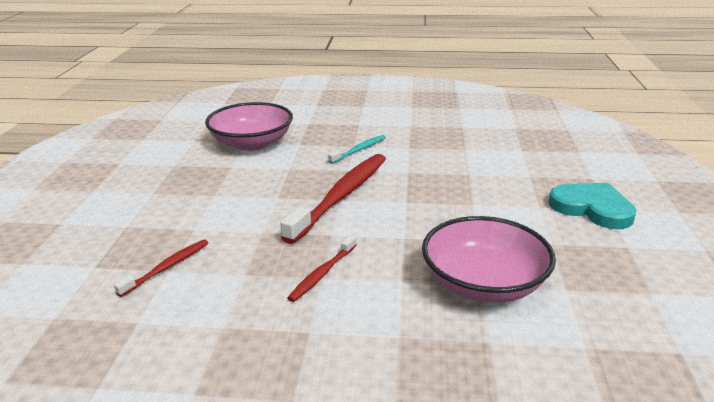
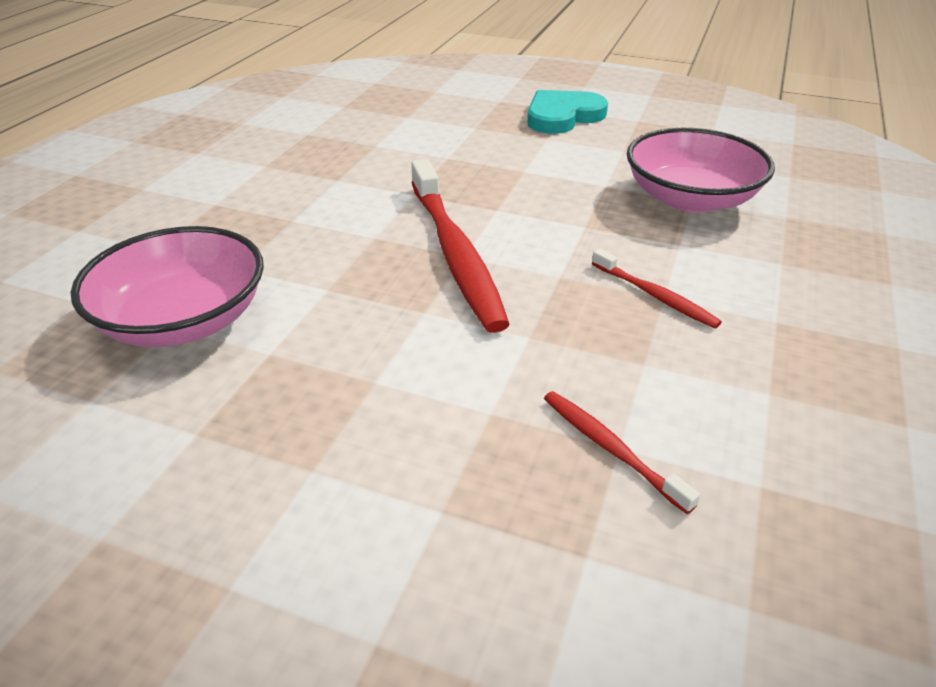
camera: 75 degrees left, 10 degrees up
(341, 196) = (455, 253): red toothbrush -> red toothbrush turned 150 degrees counterclockwise
(359, 150) = (313, 217): turquoise toothbrush -> none

